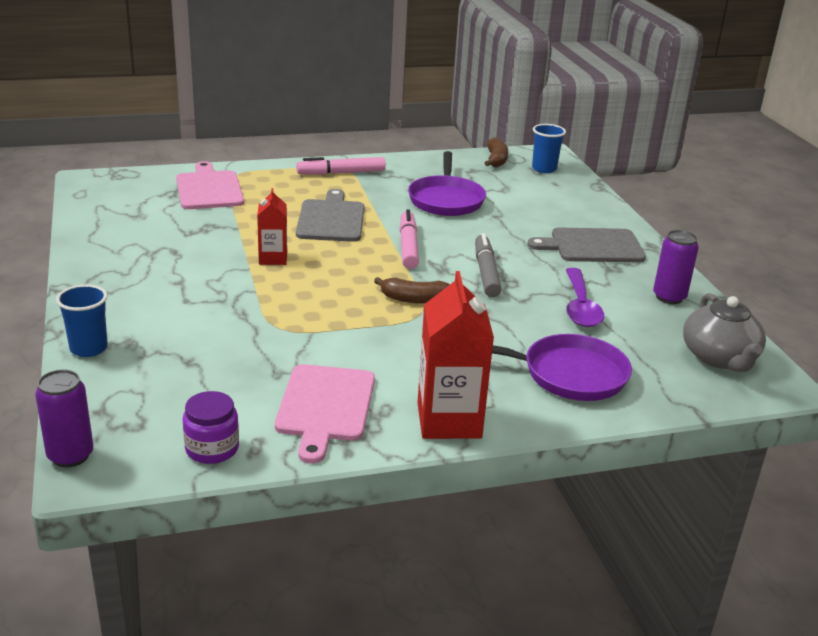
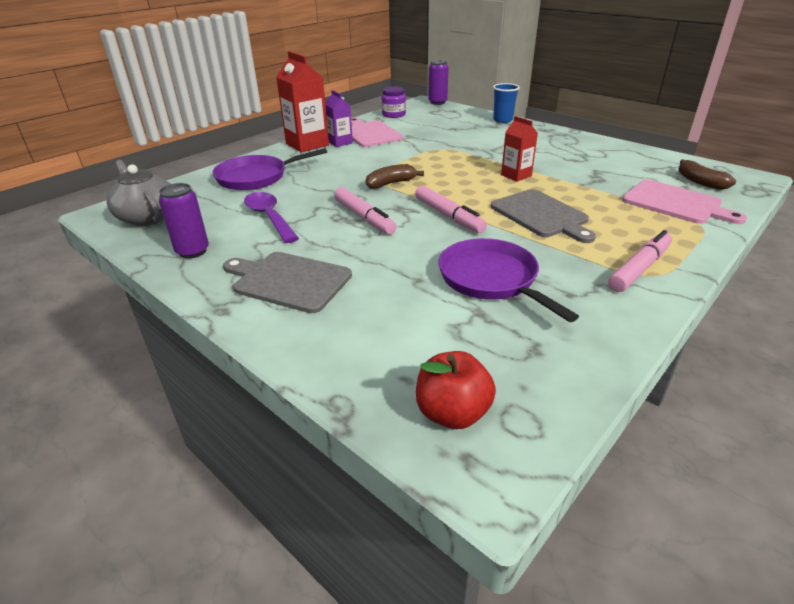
camera: 150 degrees right, 5 degrees up
(394, 403) = (340, 142): none -> purple carton
(486, 272) = (364, 217): grey marker -> pink marker
(496, 160) = (539, 396): brown banana -> brown banana (700, 182)
(544, 168) = (452, 413): blue cup -> red apple
(592, 246) = (289, 281): grey cutting board -> grey cutting board turned 120 degrees counterclockwise

